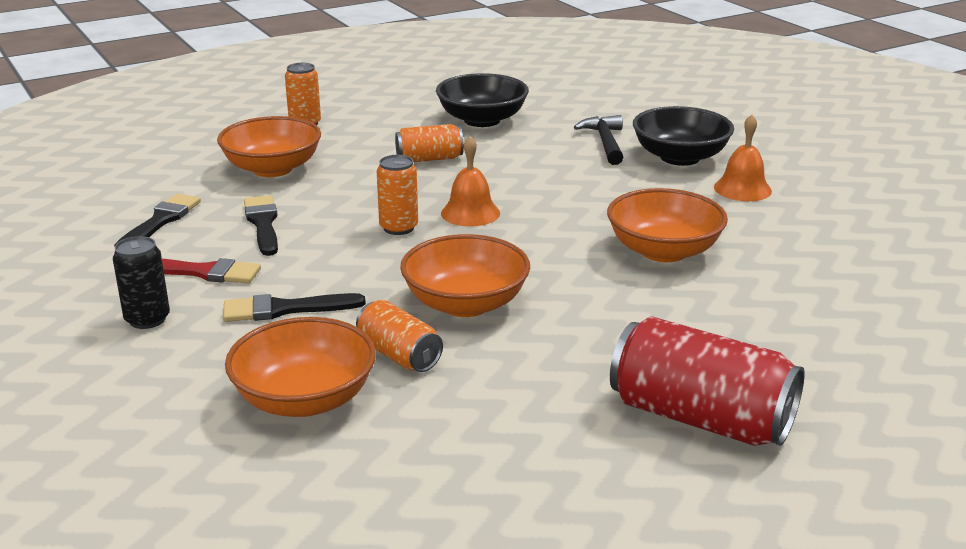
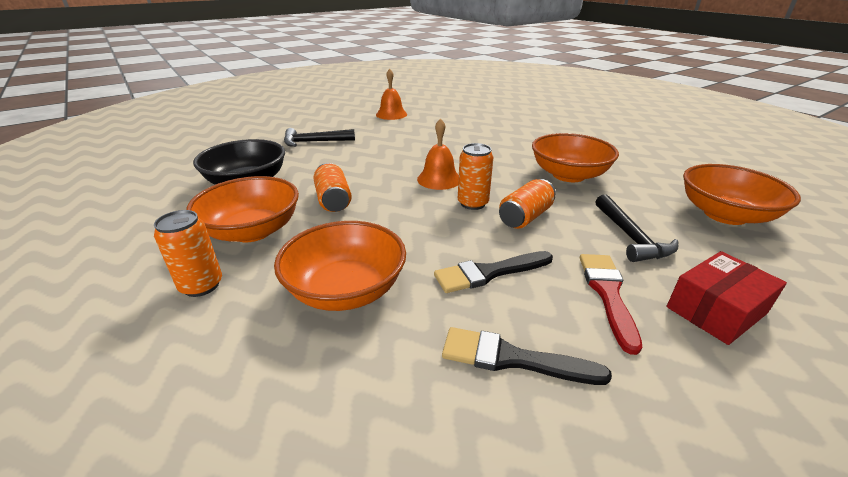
camera: 95 degrees left, 5 degrees up
(147, 319) = (716, 310): black can -> red box
(285, 309) = (630, 237): black brush -> black hammer
(399, 355) = (644, 190): orange can -> orange can (525, 217)
(663, 251) = (473, 131): orange bowl -> orange bowl (252, 231)
(680, 157) = (345, 125): black bowl -> none
(700, 418) = (623, 128): red can -> none

